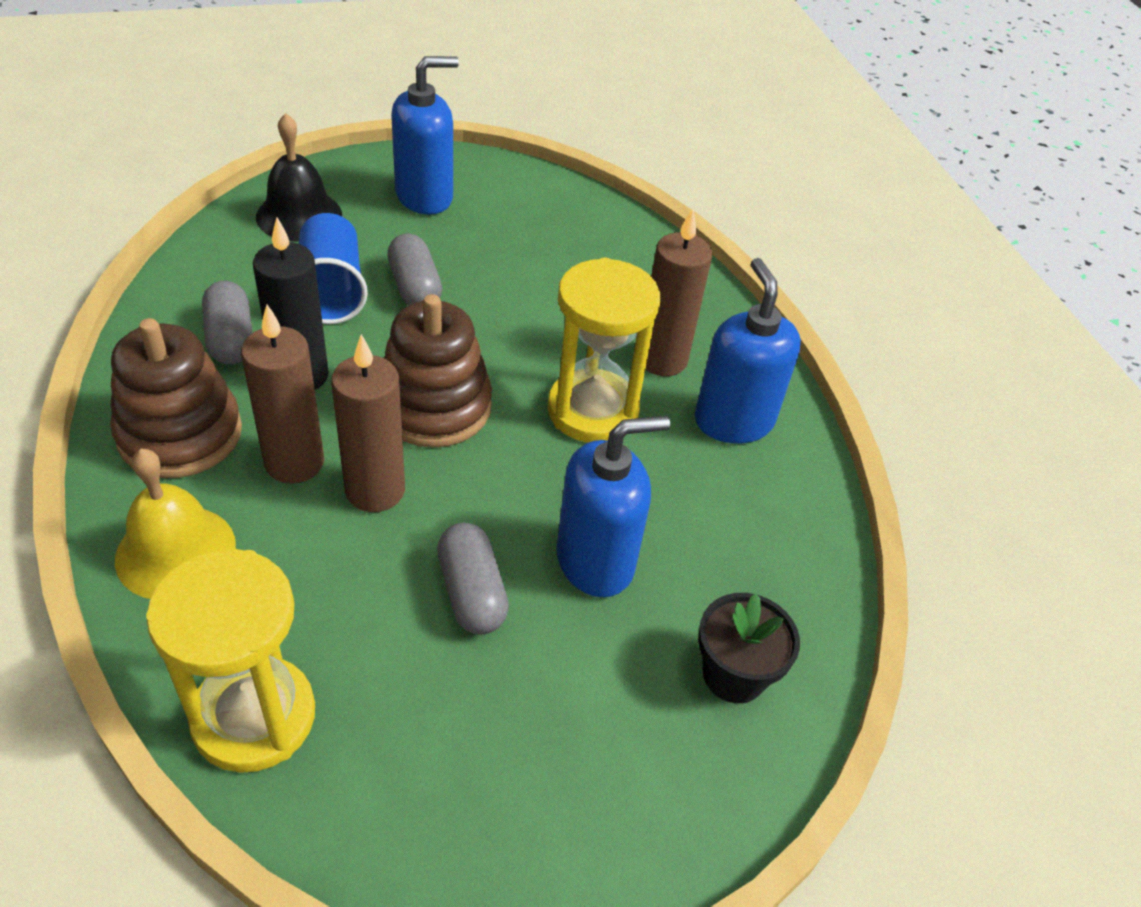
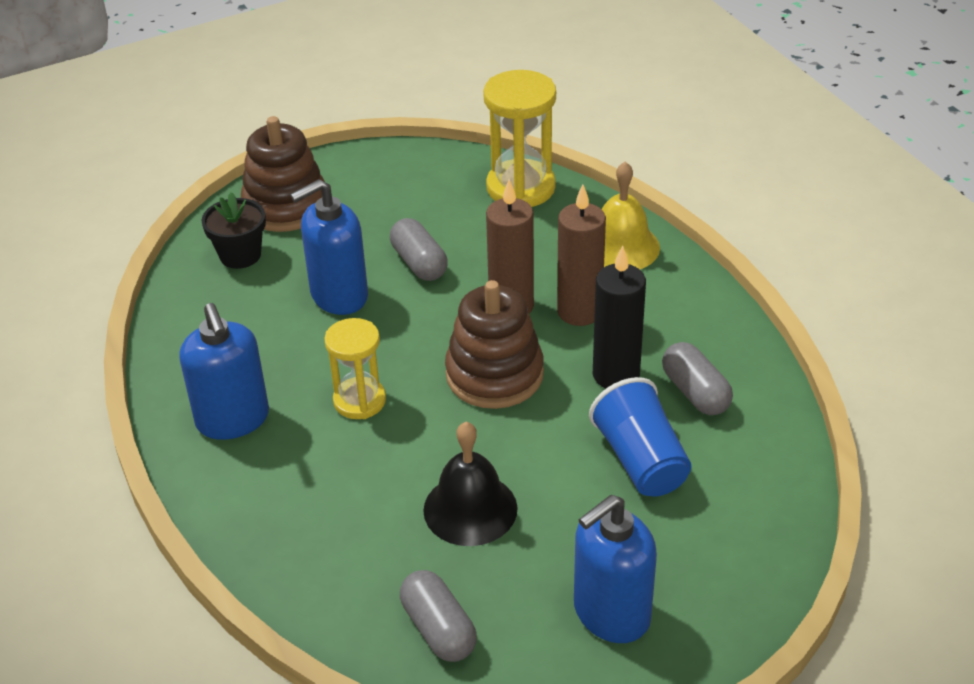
camera: 175 degrees right, 5 degrees down
(180, 434) = (675, 312): brown stacking toy -> brown stacking toy (285, 206)
(299, 215) = (731, 545): black bell -> black bell (470, 509)
(414, 287) = (563, 484): grey capsule -> grey capsule (438, 629)
(592, 410) = (359, 401): yellow hourglass -> yellow hourglass, size x0.65
(662, 359) = (301, 464): brown candle -> none

